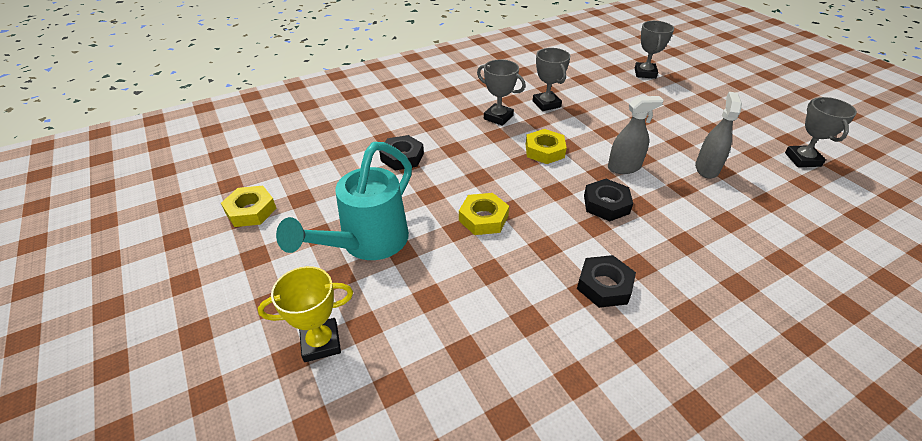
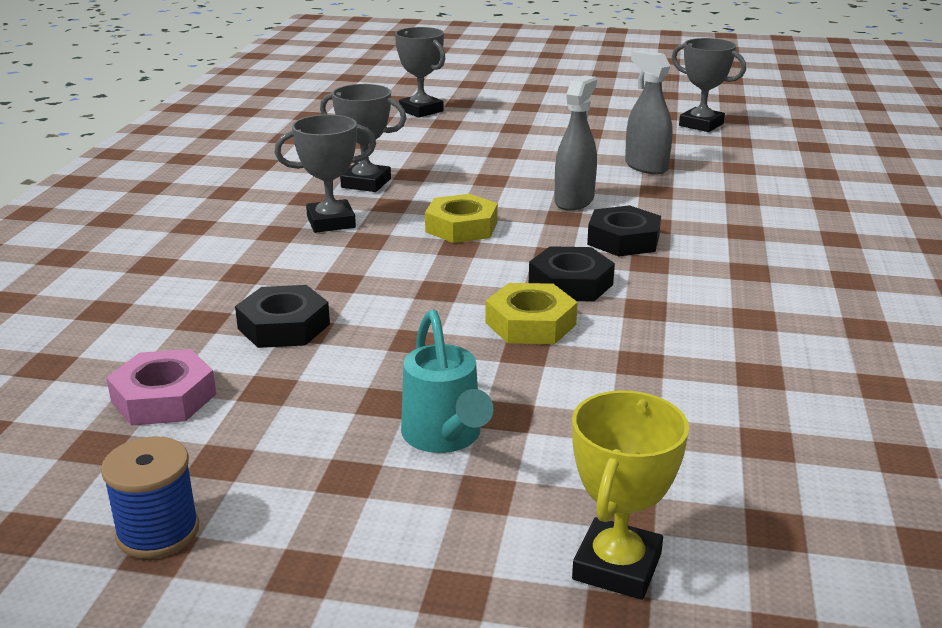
camera: 50 degrees left, 15 degrees down
(251, 211) = (158, 532): yellow nut -> blue spool
(326, 162) = (164, 398): none -> pink nut
(366, 244) = (445, 438): turquoise watering can -> turquoise watering can, size x0.59
(604, 285) = (757, 303): black nut -> black nut (570, 284)

